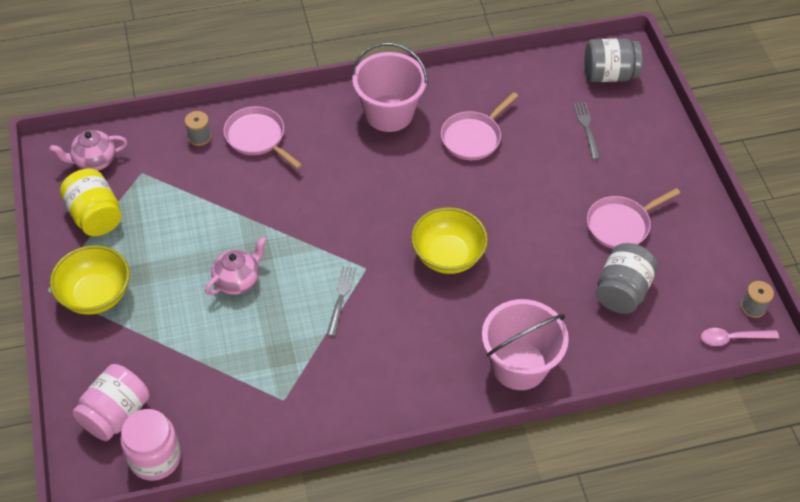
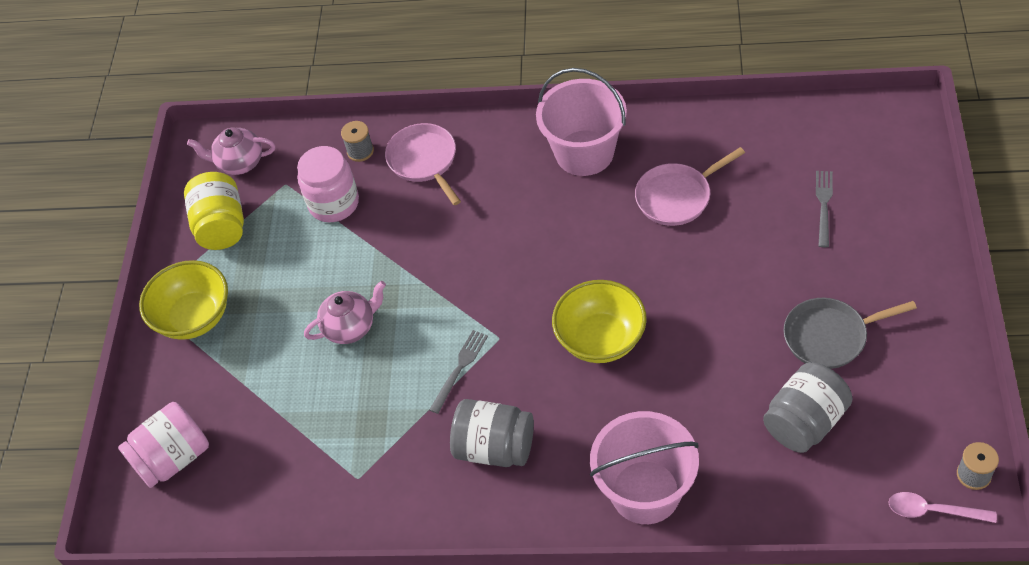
camera: 25 degrees right, 0 degrees up
(155, 458) = (198, 517): pink jar -> pink jar (334, 203)
(609, 75) = (874, 140): grey jar -> grey jar (495, 448)
(621, 225) = (830, 336): pink pan -> grey pan

